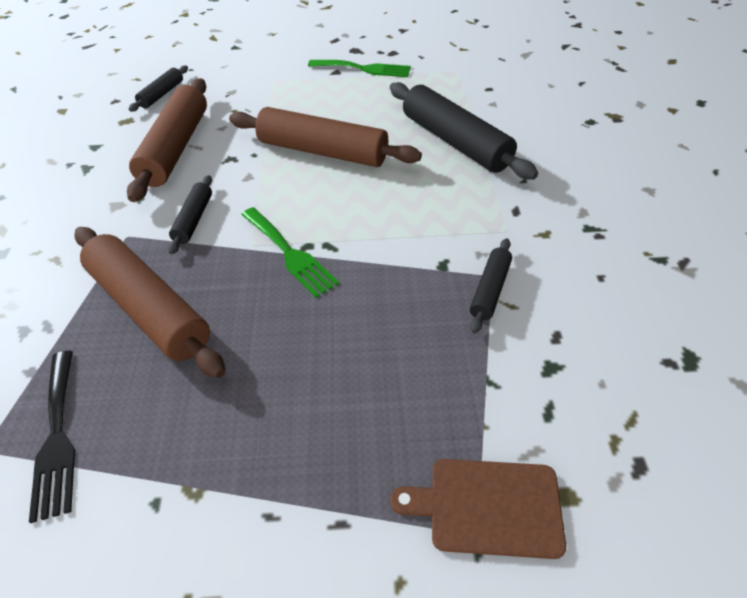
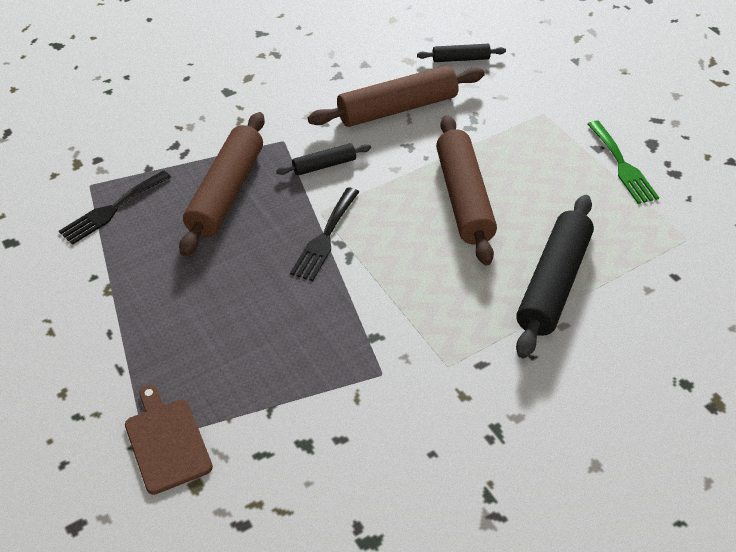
camera: 60 degrees right, 0 degrees up
(289, 253) = (325, 237): green fork -> black fork
(489, 290) = (365, 378): black rolling pin -> none

